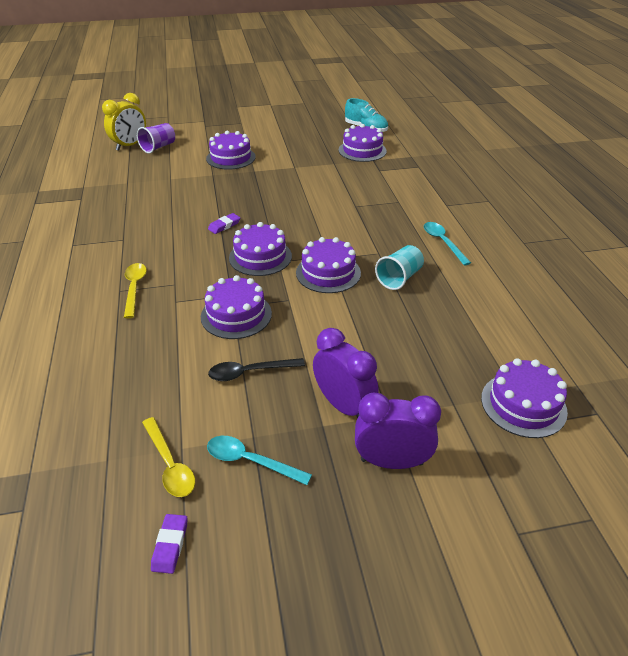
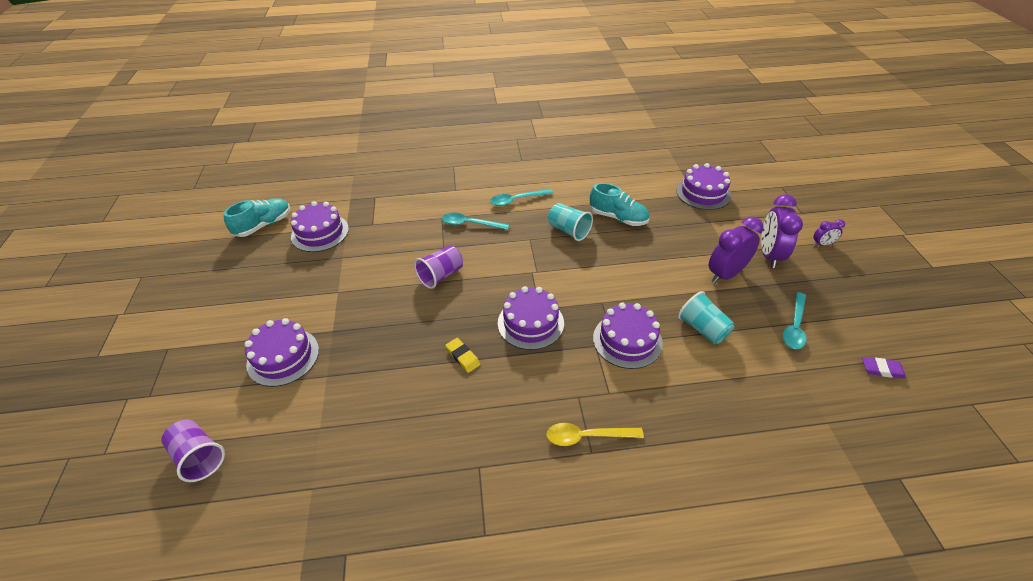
camera: 85 degrees left, 5 degrees up
(130, 145) = (168, 506): yellow clock -> none
(170, 464) = (815, 376): yellow spoon -> none
(224, 225) = (462, 357): purple eraser -> yellow eraser
(250, 372) = (702, 328): black spoon -> turquoise cup
(317, 208) = (441, 275): none -> purple cup
(328, 273) = (560, 273): purple cake -> none
(393, 217) = (470, 224): none -> turquoise spoon
(433, 543) = (822, 244): none -> purple clock
(435, 316) = (618, 218): none -> turquoise shoe

